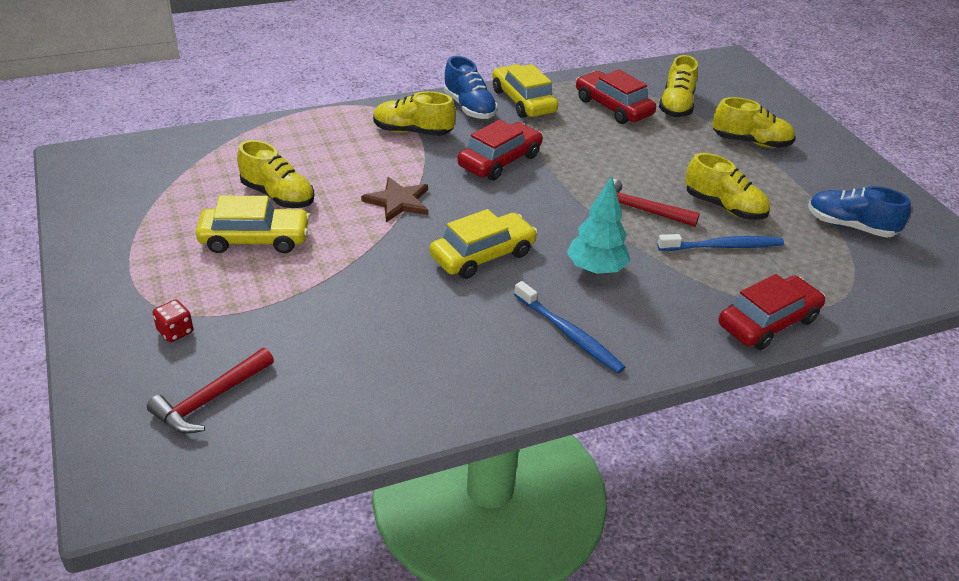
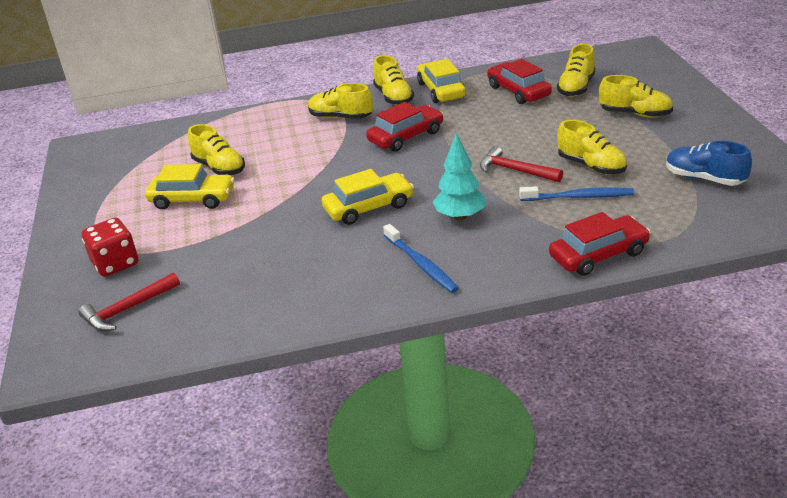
camera: 15 degrees right, 5 degrees down
(175, 331) = (115, 263): red dice -> red dice, size x1.82
(398, 201) = (312, 169): brown star -> none
(469, 107) = (393, 97): blue shoe -> yellow shoe

